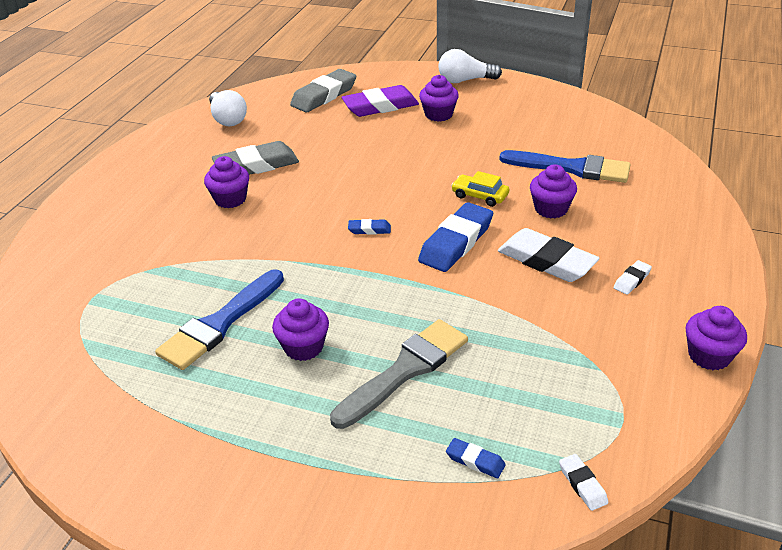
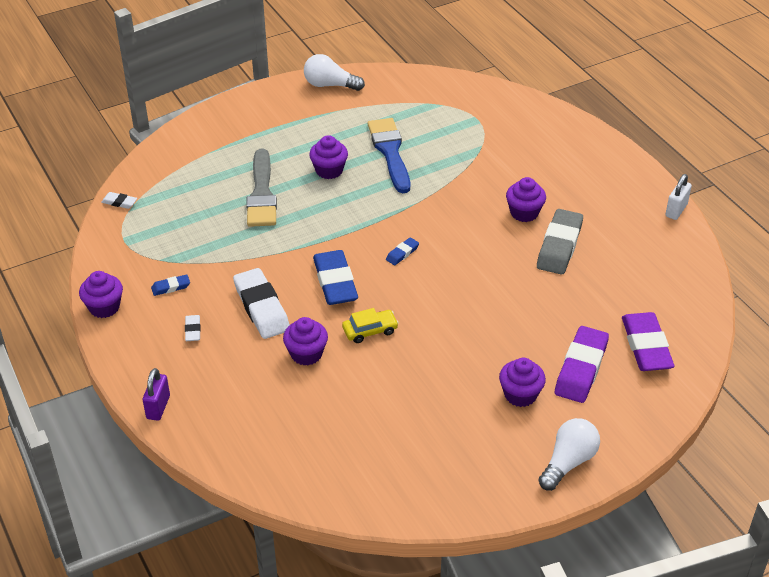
camera: 130 degrees right, 5 degrees up
(144, 139) = (676, 210): none -> white padlock
(228, 119) = (663, 268): white light bulb -> white light bulb (330, 85)
(324, 96) = (646, 346): grey eraser -> purple eraser
(475, 461) = (179, 181): blue eraser -> blue eraser (171, 287)
(546, 261) = (261, 308): white eraser -> white eraser turned 75 degrees clockwise
(572, 168) = (336, 409): blue brush -> none
(720, 241) = (158, 407): none -> purple padlock

